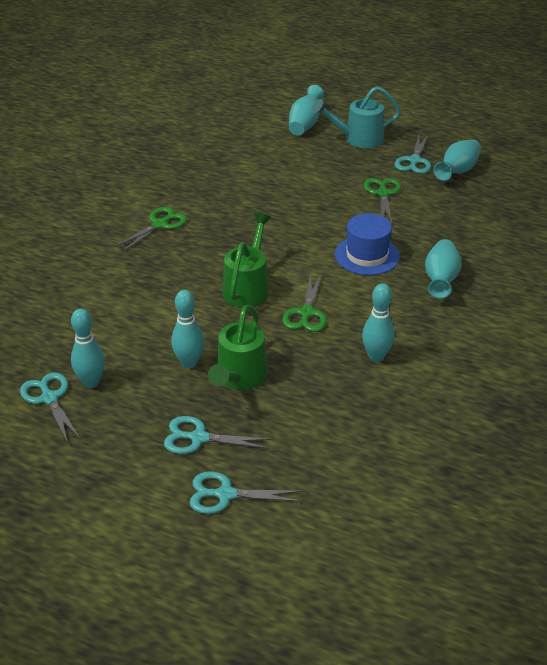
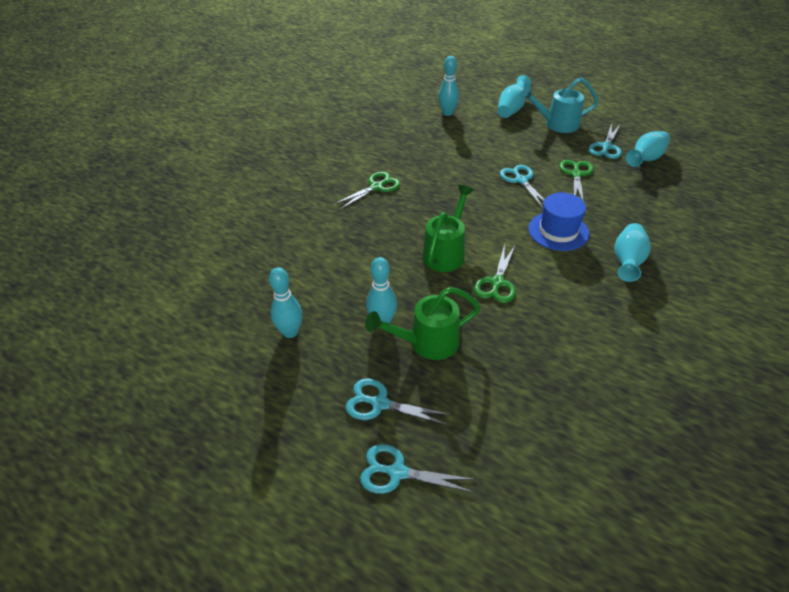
camera: 10 degrees right, 5 degrees up
(49, 398) = (250, 344): turquoise scissors -> turquoise scissors (521, 180)
(239, 378) = (427, 343): green watering can -> green watering can turned 45 degrees clockwise
(376, 356) = (561, 334): turquoise bowling pin -> turquoise bowling pin (447, 113)

